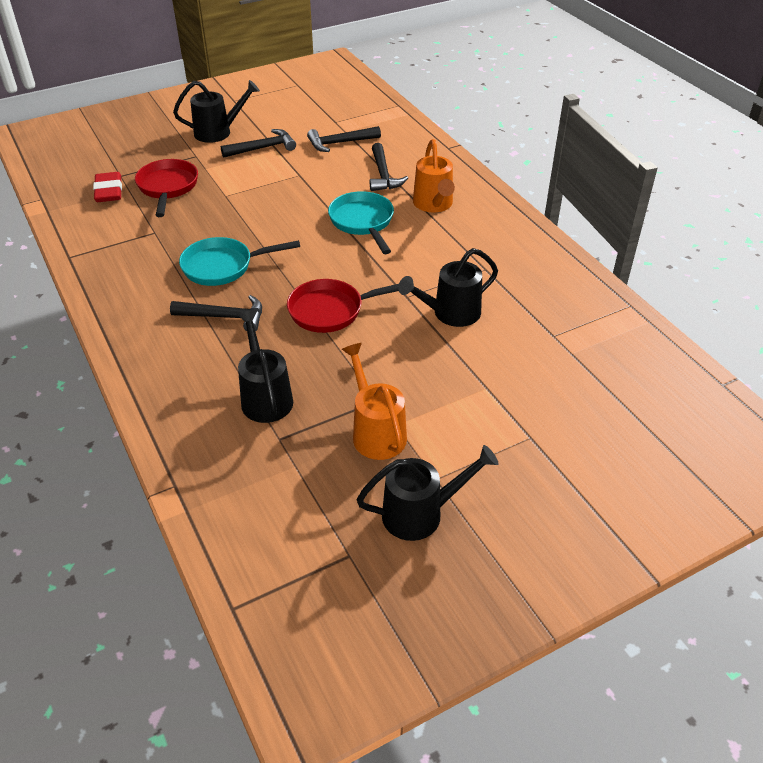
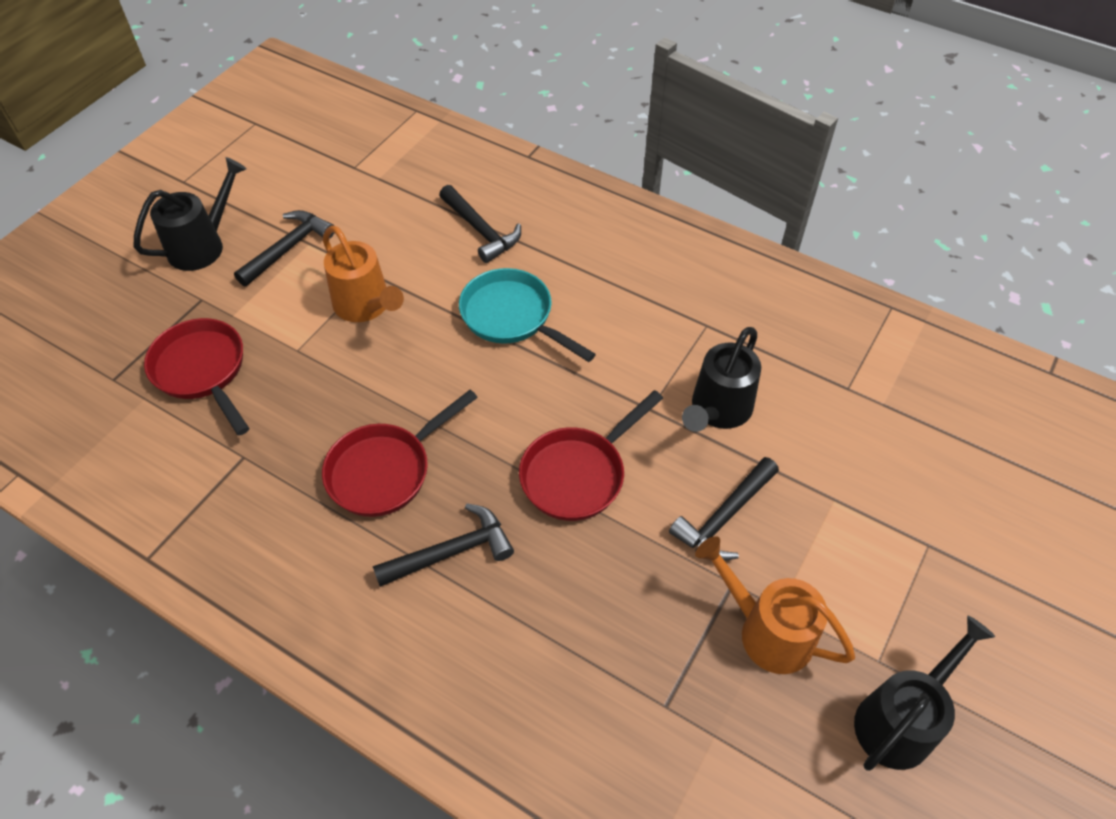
camera: 30 degrees left, 10 degrees up
(109, 191) = (117, 414): red eraser -> none
(223, 266) = (385, 470): turquoise pan -> red pan
(265, 396) = (599, 650): black watering can -> none
(340, 143) = (386, 200): black hammer -> black hammer (724, 517)
(434, 205) = (577, 253): orange watering can -> orange watering can (366, 307)

